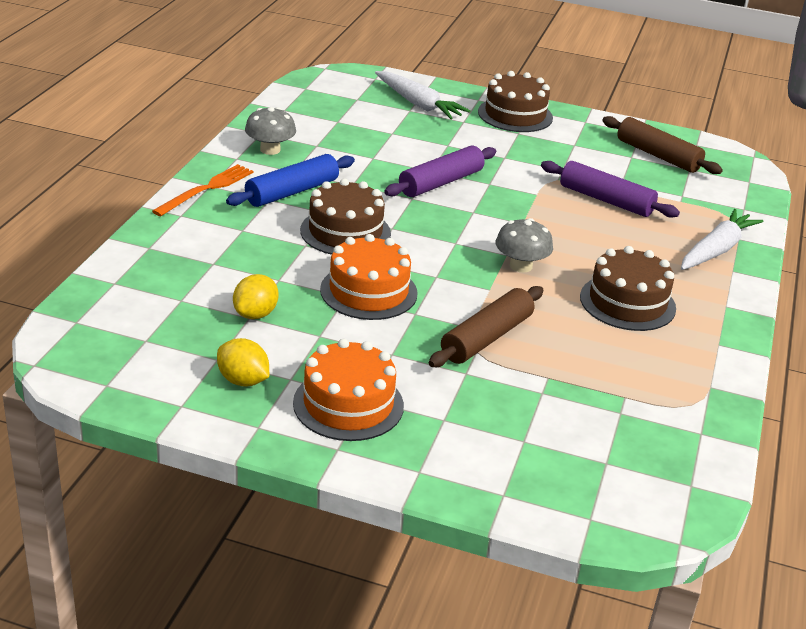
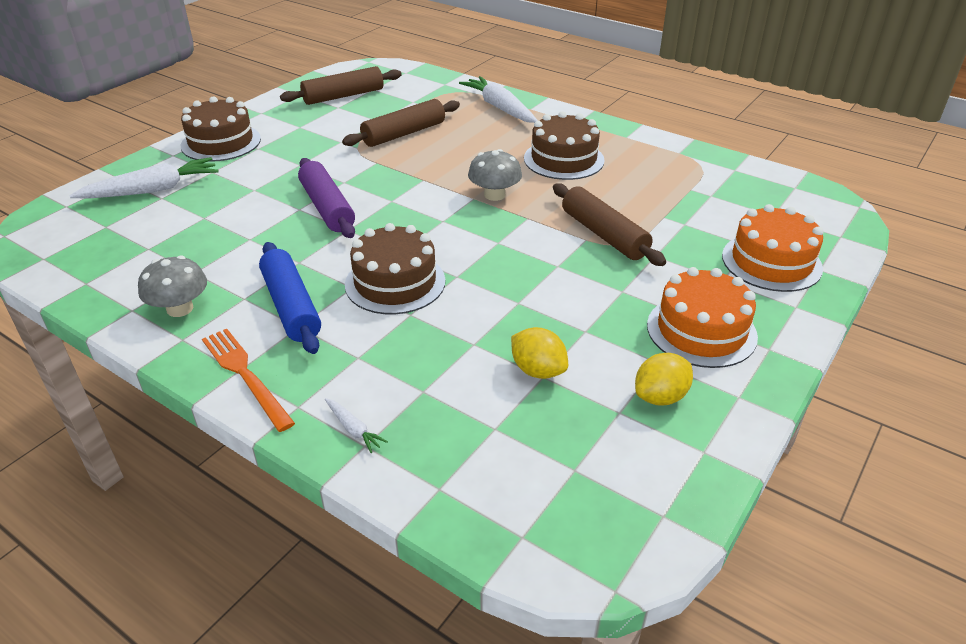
camera: 70 degrees left, 5 degrees up
(163, 240) = (353, 429): none -> white carrot
(368, 291) = (513, 286): orange cake -> orange cake (771, 262)
(606, 200) = (404, 133): purple rolling pin -> brown rolling pin

